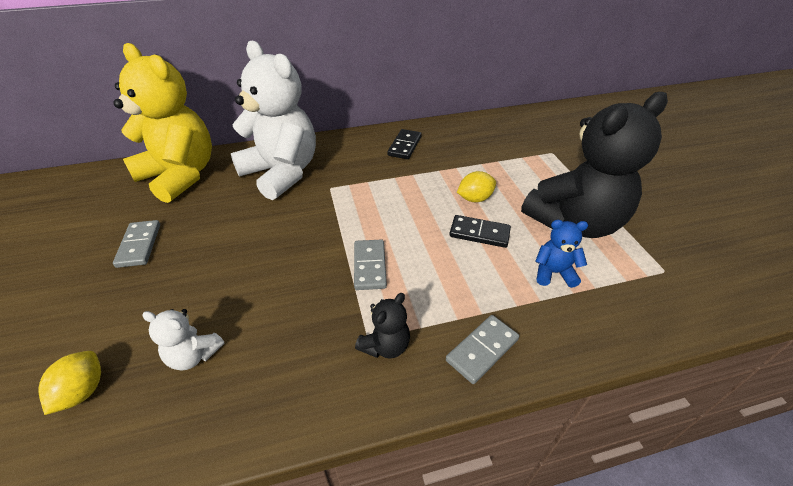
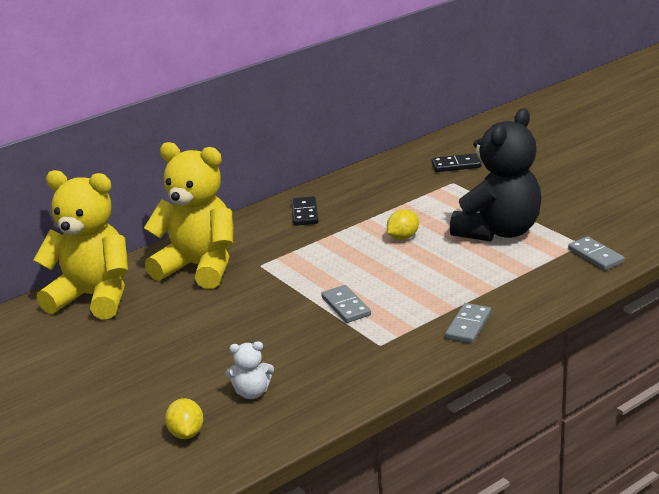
camera: 20 degrees left, 15 degrees down
(139, 245) = (120, 353): grey domino -> grey domino (596, 256)
(282, 173) = (199, 267): white teddy bear -> yellow teddy bear
(385, 345) = (396, 344): black teddy bear -> none
(479, 233) = (423, 260): black domino -> black domino (456, 165)
(553, 273) = (497, 268): blue teddy bear -> none

